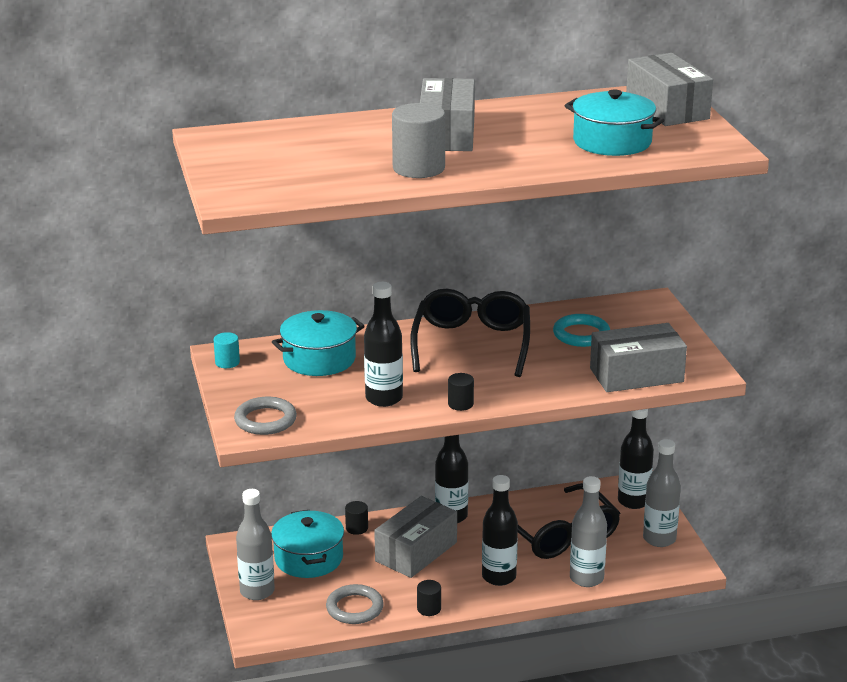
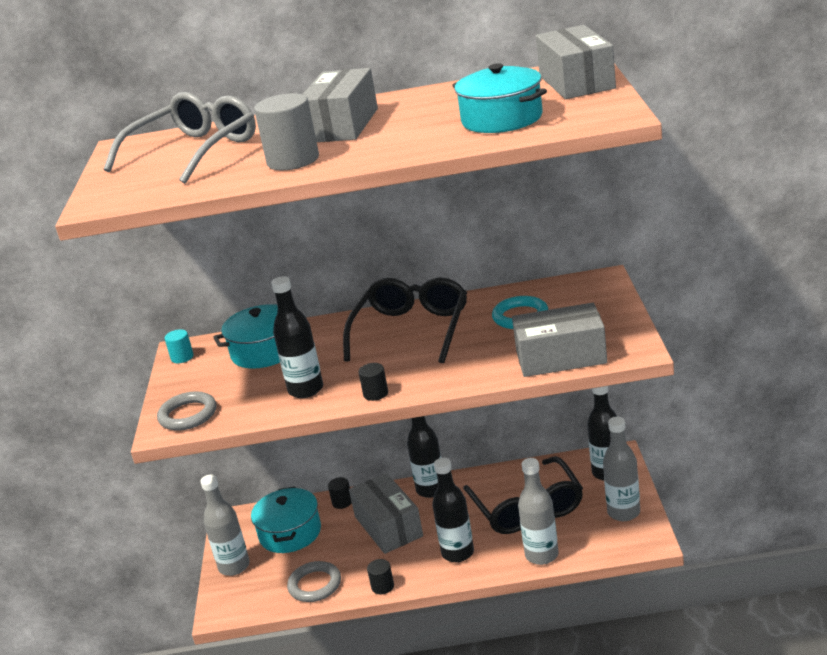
camera: 15 degrees right, 0 degrees up
(300, 149) = (195, 151): none -> grey glasses
(416, 552) = (388, 526): grey box -> grey box turned 75 degrees counterclockwise

